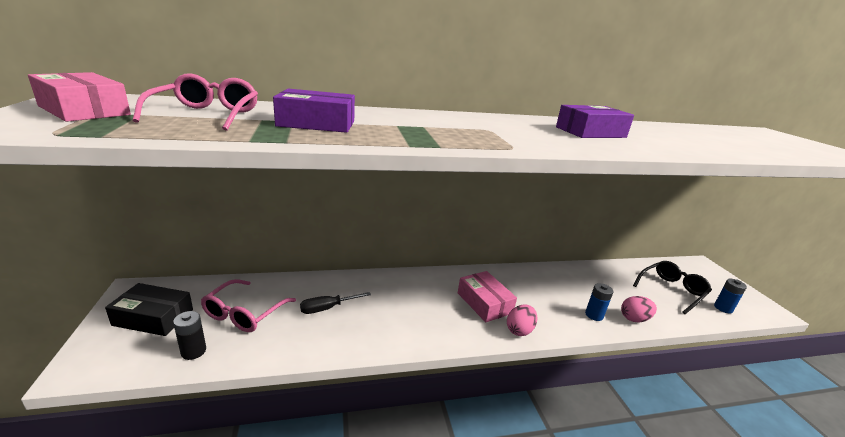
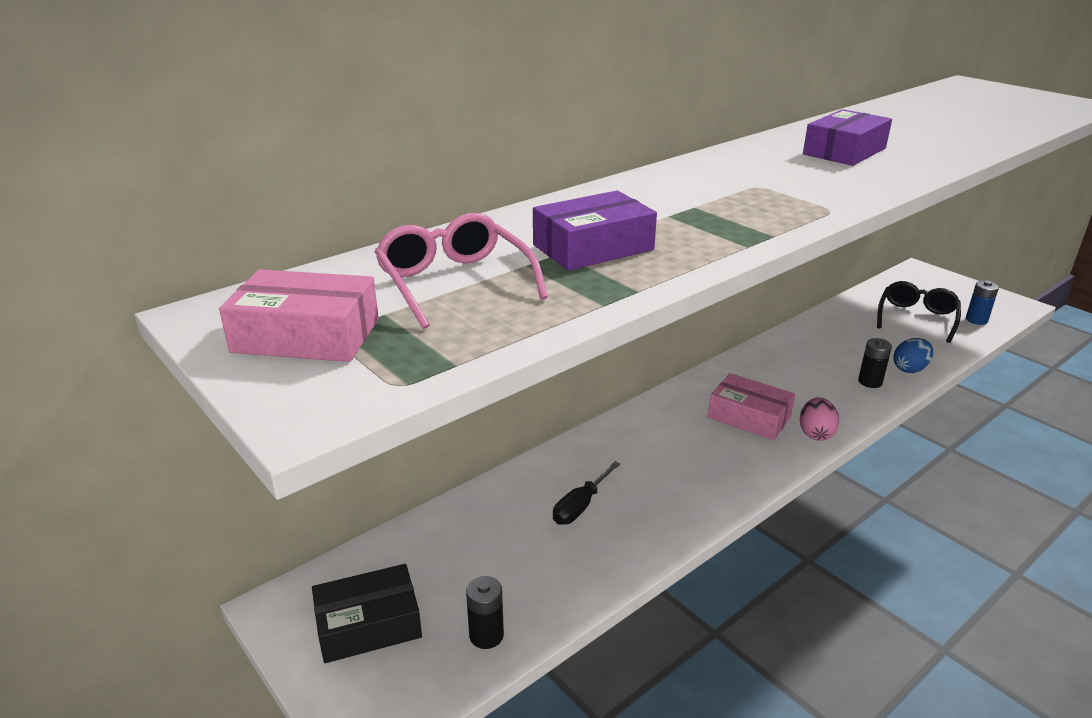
camera: 25 degrees left, 5 degrees up
(243, 314) = (485, 562): pink glasses -> none
(594, 315) = (870, 382): blue battery -> black battery
(634, 319) = (910, 369): pink egg -> blue egg

